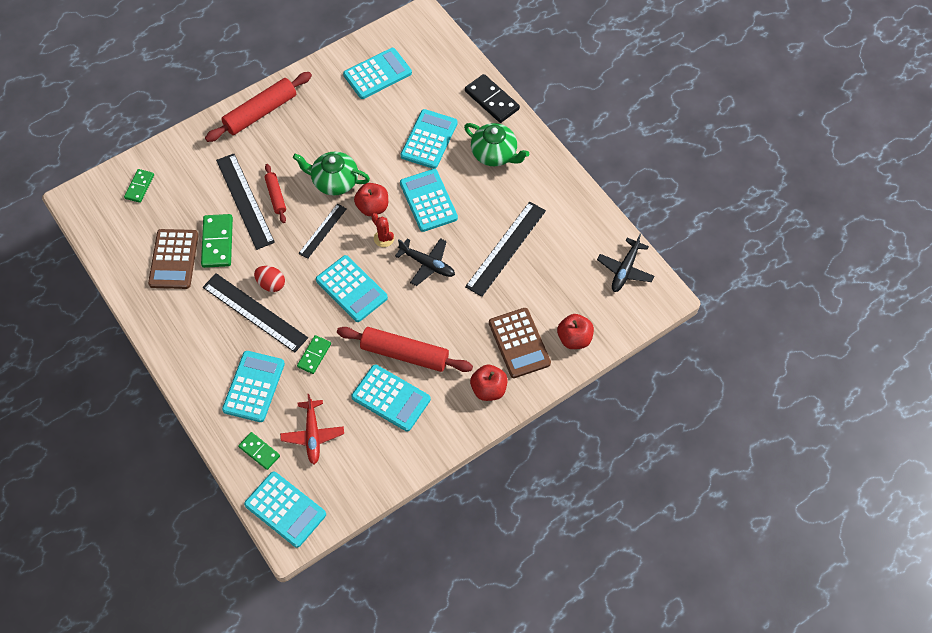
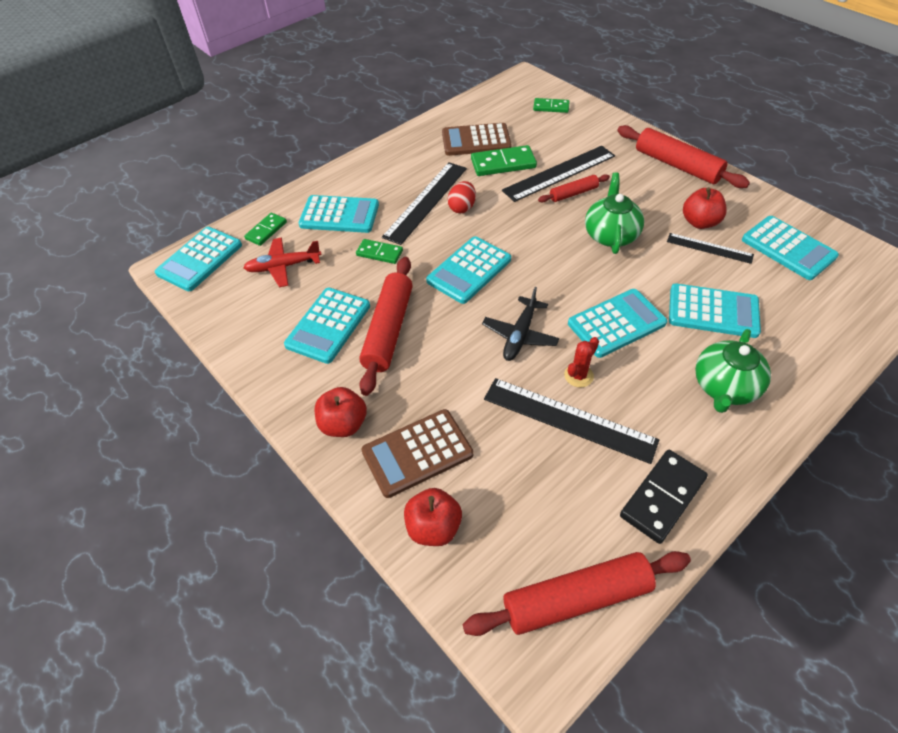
camera: 85 degrees right, 10 degrees down
(322, 231) = (540, 235): black ruler -> black ruler (709, 248)
(372, 207) = (587, 272): red apple -> red apple (699, 222)
(384, 238) = (546, 288): red cactus -> red cactus (578, 376)
(491, 100) = (818, 372): black domino -> black domino (662, 497)
(625, 269) = (576, 598): black plane -> red rolling pin

